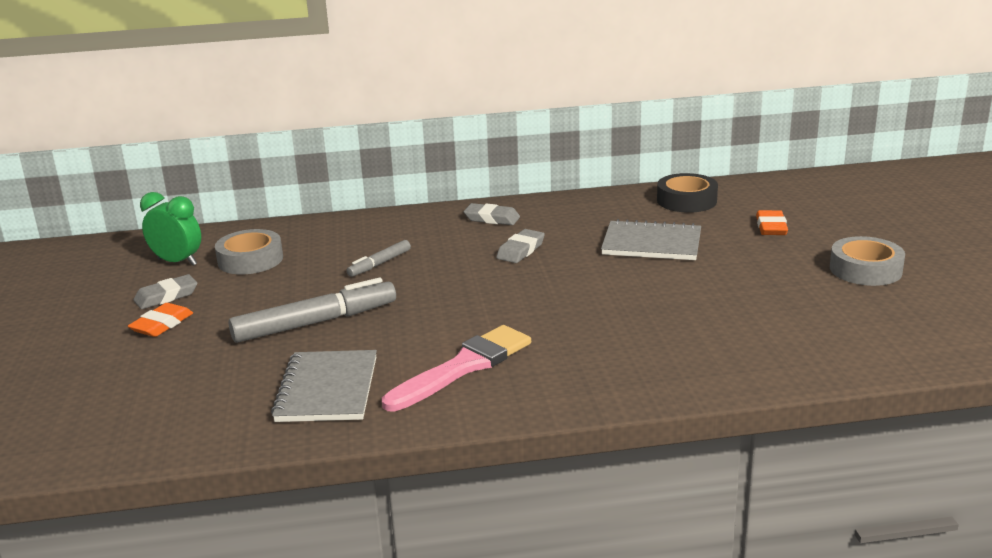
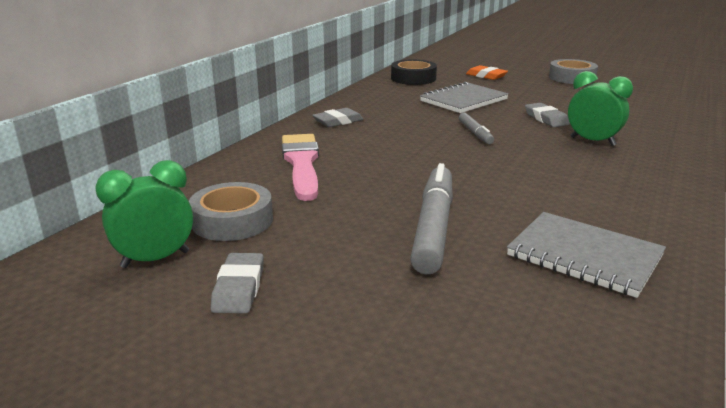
camera: 55 degrees left, 0 degrees up
(162, 324) = (313, 309): orange eraser -> none
(379, 264) = (351, 173): grey marker -> grey marker (475, 133)
(463, 367) = (594, 195): pink brush -> pink brush (301, 163)
(521, 250) = (412, 129): grey eraser -> grey eraser (546, 119)
(619, 335) = (592, 141): none -> green clock

